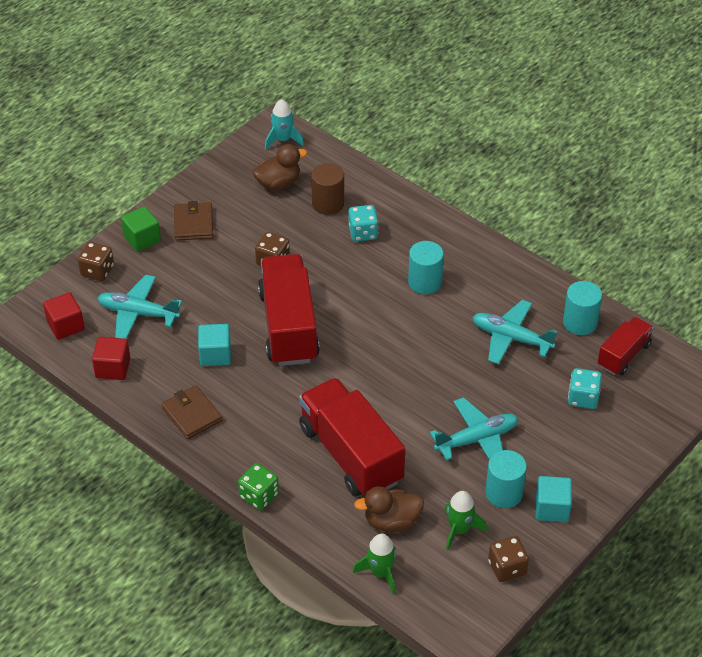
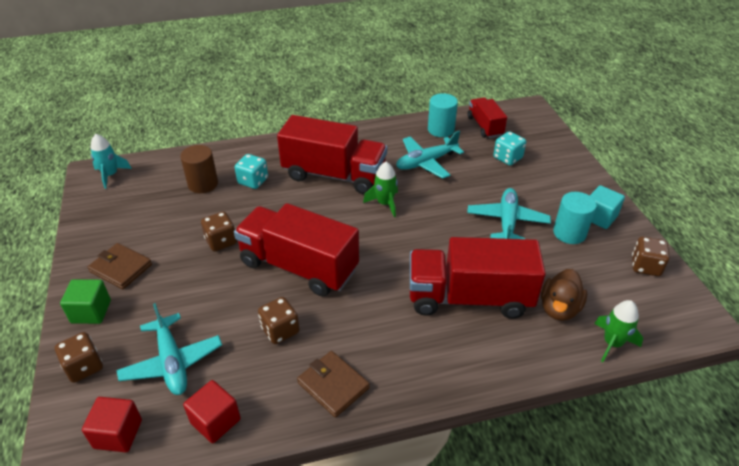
camera: 55 degrees left, 5 degrees down
(138, 313) = (172, 362): turquoise plane -> turquoise plane turned 75 degrees counterclockwise
(192, 414) = (333, 385): brown wallet -> brown wallet turned 45 degrees clockwise
(215, 355) = (280, 330): turquoise cube -> brown dice
(259, 496) = (471, 384): green dice -> none
(278, 183) = (148, 198): brown duck -> none
(425, 282) = (334, 175): turquoise cylinder -> red truck
(459, 530) = (592, 273): green rocket -> green rocket (384, 203)

